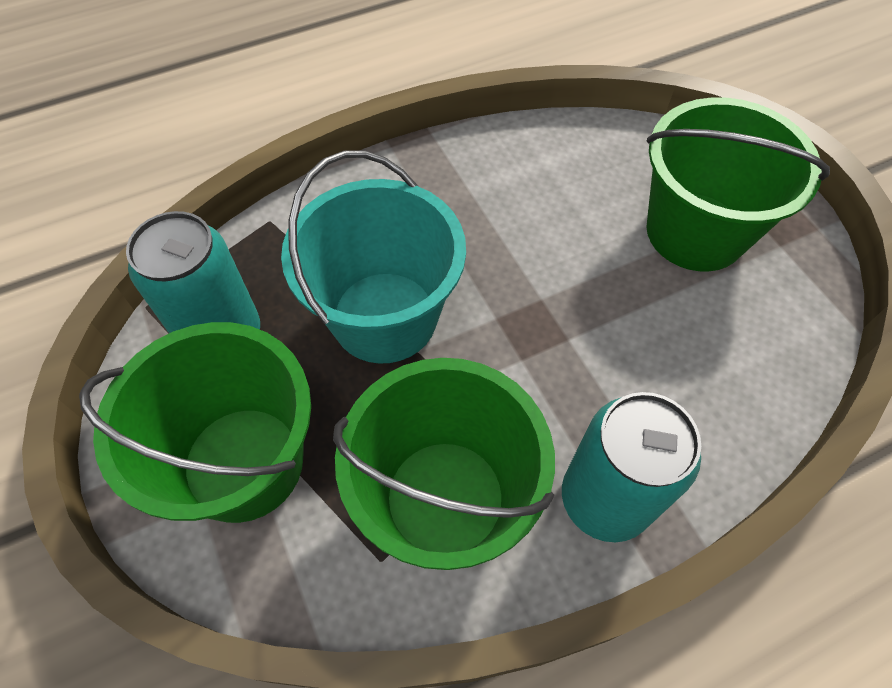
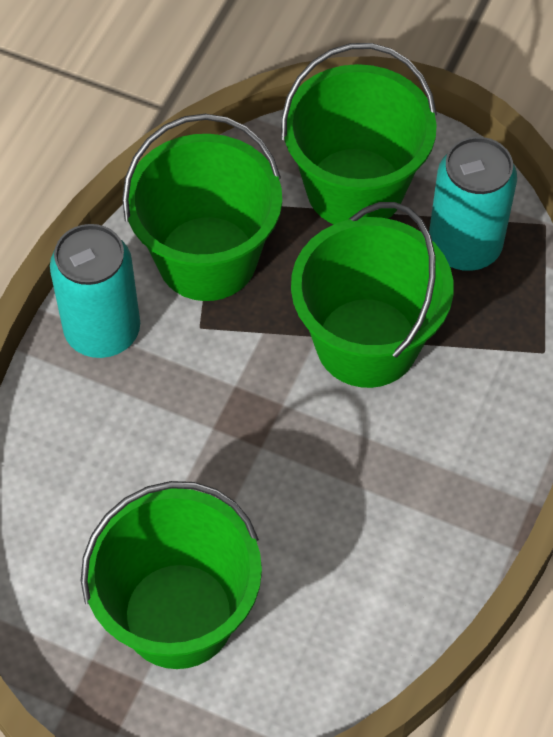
camera: 140 degrees right, 0 degrees up
(384, 317) = (366, 342): turquoise bucket -> green bucket

